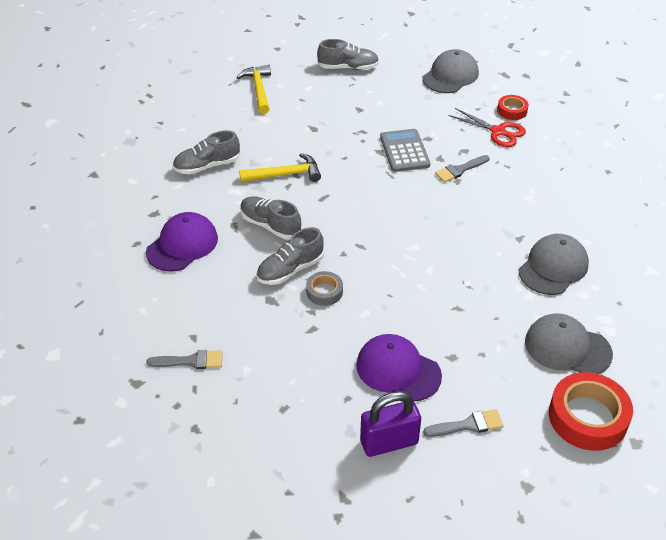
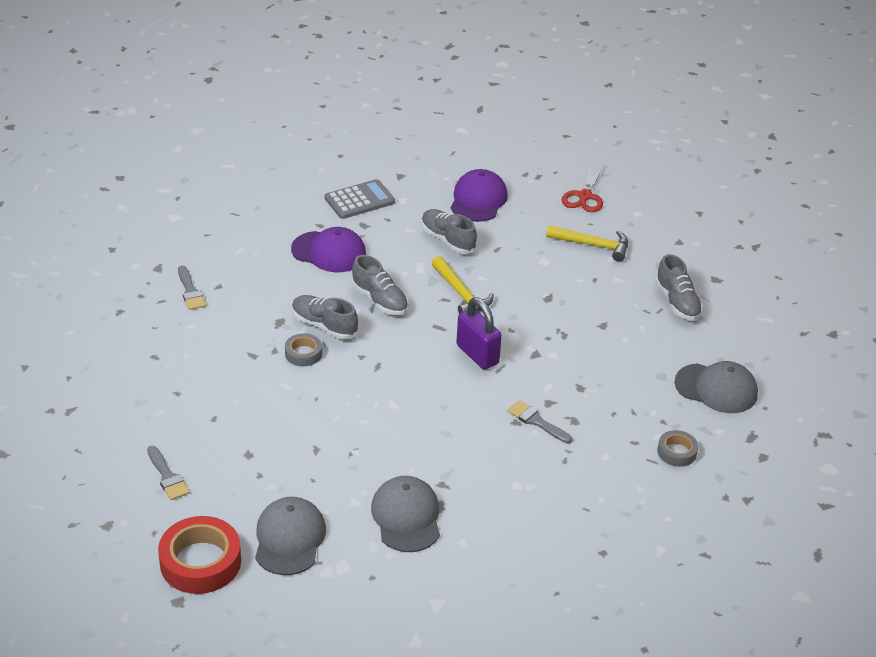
camera: 70 degrees right, 5 degrees down
(259, 89) = (593, 245): yellow hammer -> yellow hammer turned 45 degrees clockwise
(270, 225) = (380, 300): grey shoe -> grey shoe turned 120 degrees clockwise
(389, 442) = (134, 427): purple padlock -> purple padlock (477, 354)
(398, 370) = (220, 419): purple cap -> purple cap (478, 200)
(404, 151) = (546, 373): grey calculator -> grey calculator (359, 200)
(498, 132) = (626, 445): red scissors -> red scissors (584, 197)
(512, 111) = (677, 452): red tape -> grey tape
(553, 267) = (406, 517): grey cap -> grey cap turned 120 degrees counterclockwise

